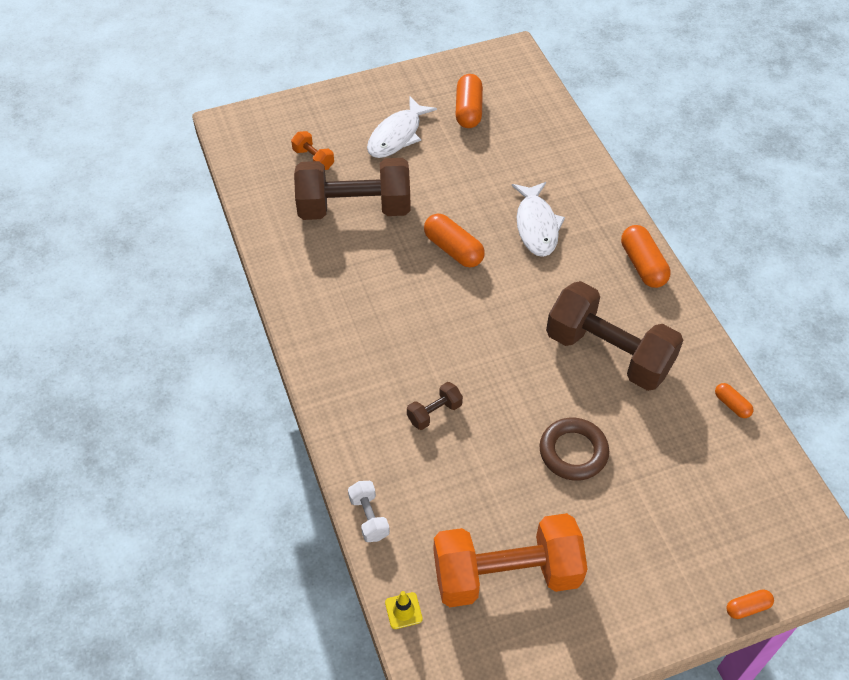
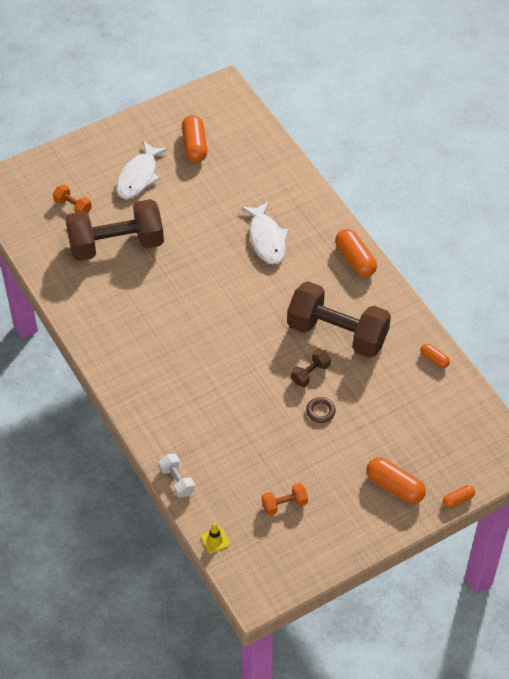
camera: 10 degrees left, 0 degrees up
(434, 412) = (211, 398): brown dumbbell -> brown dumbbell (310, 373)
(453, 249) = (203, 268): orange capsule -> orange capsule (395, 486)
(506, 574) = (284, 504): orange dumbbell -> orange dumbbell, size x0.42
(573, 452) = (320, 411): brown ring -> brown ring, size x0.56

